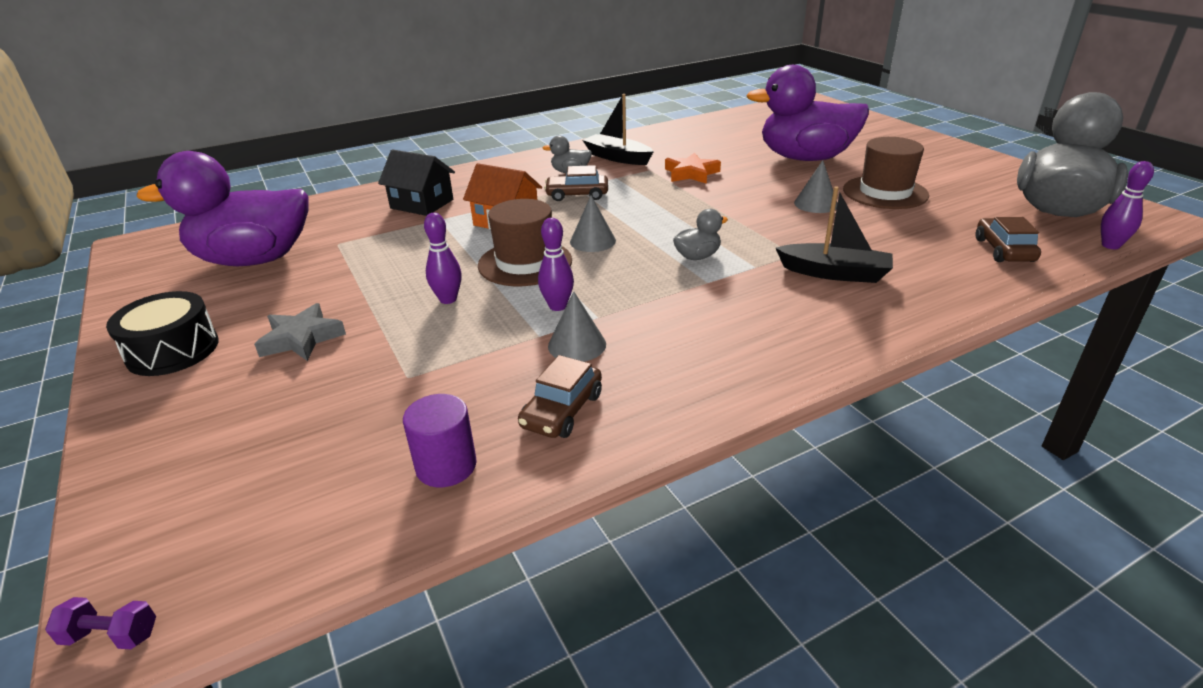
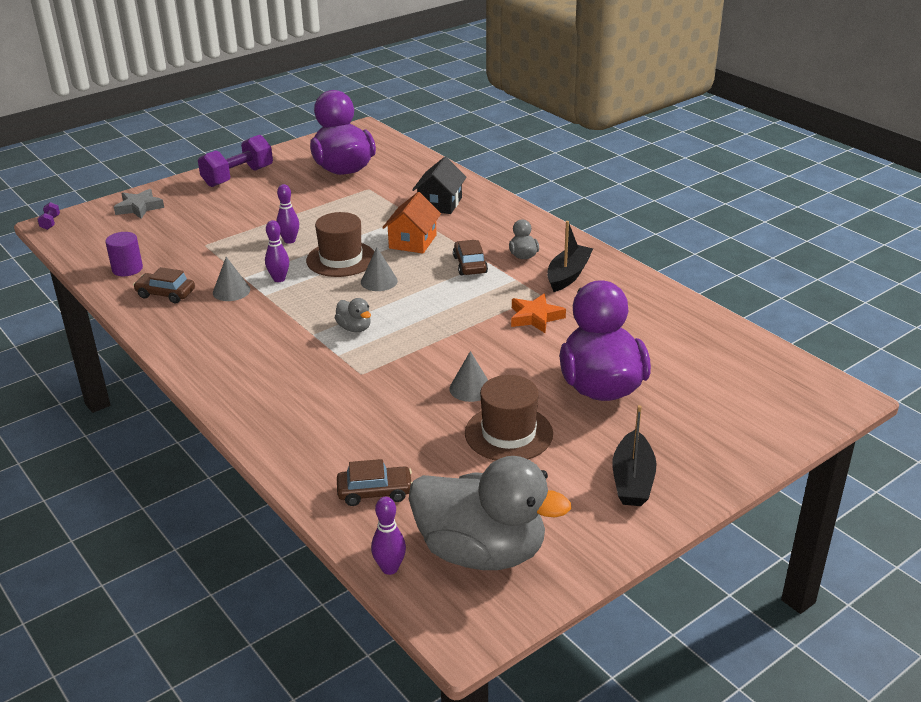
camera: 80 degrees right, 0 degrees up
(173, 350) = (238, 177): black drum -> purple dumbbell
(301, 338) = (246, 207): grey star -> grey star (139, 207)
(834, 273) = (327, 392): black boat -> black boat (632, 480)

